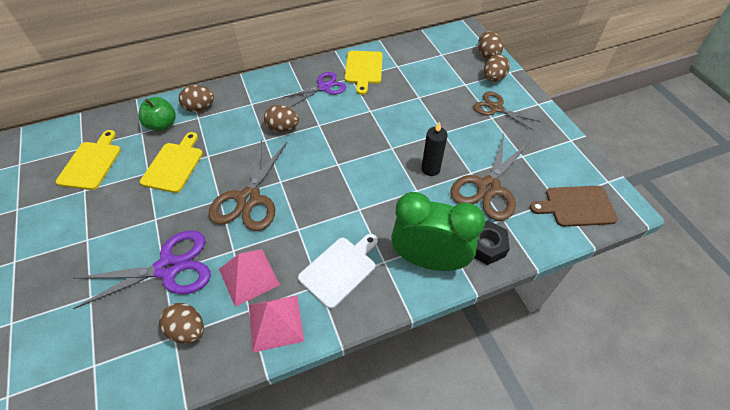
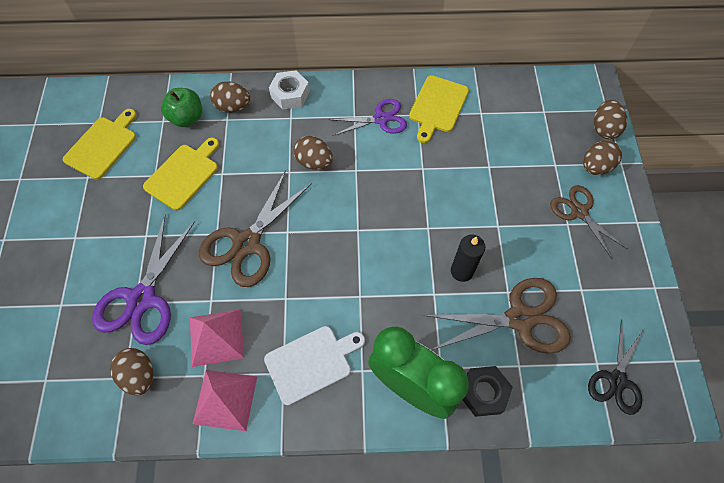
camera: 20 degrees right, 10 degrees up
(168, 268) = (142, 299): purple scissors -> purple scissors turned 105 degrees clockwise
(245, 89) = (290, 94): none -> white nut
(488, 188) = (520, 319): brown scissors -> brown scissors turned 150 degrees counterclockwise
(576, 206) = (617, 380): brown cutting board -> black scissors

